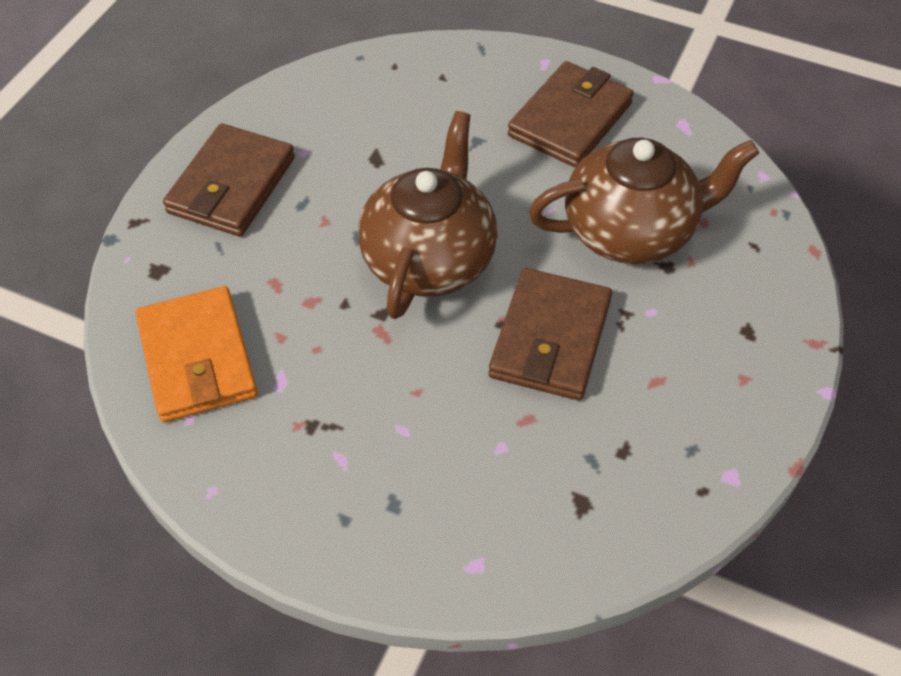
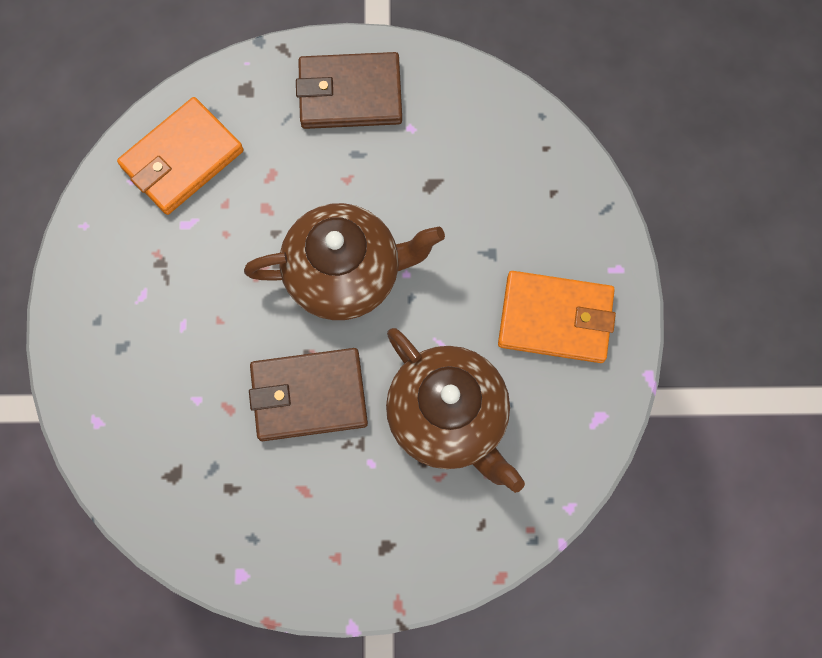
camera: 65 degrees right, 20 degrees up
(570, 120) = (555, 319): brown wallet -> orange wallet

